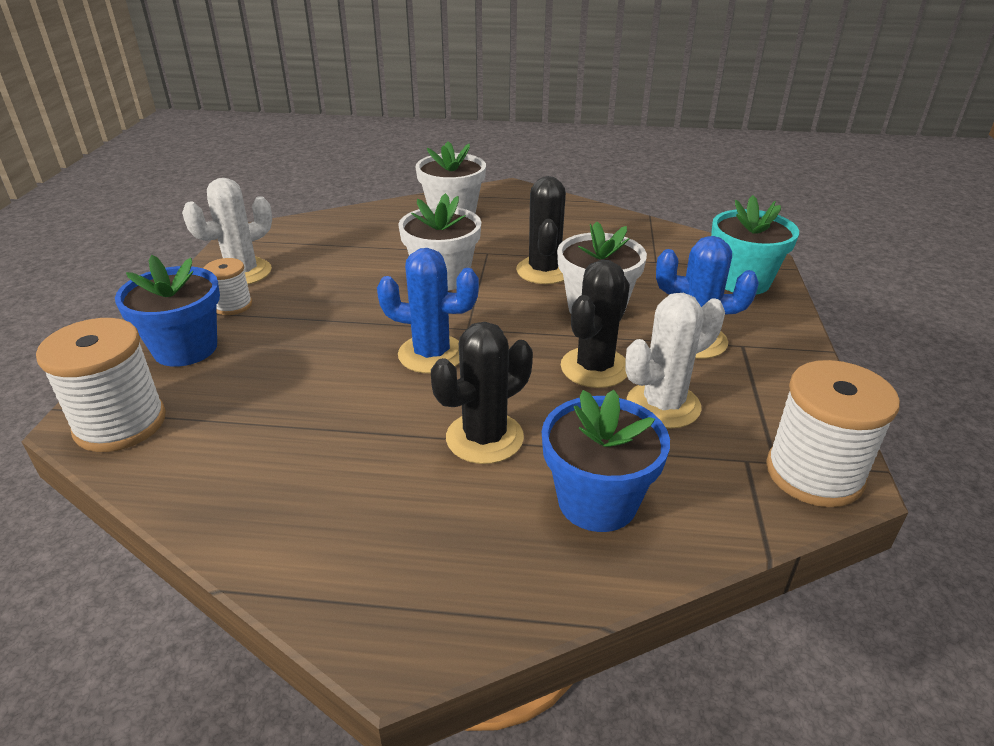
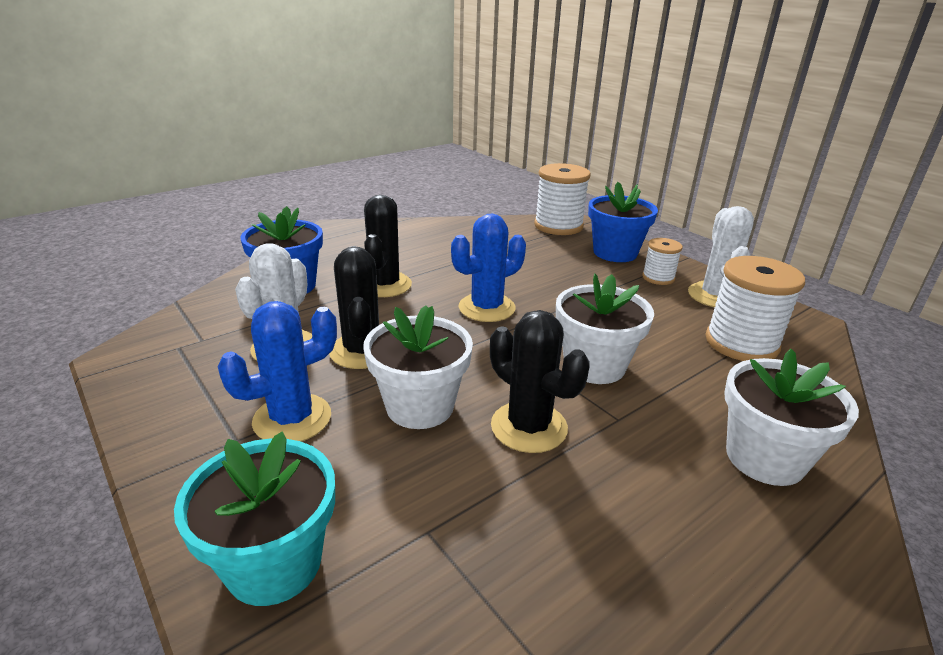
camera: 135 degrees right, 5 degrees down
(814, 474) = (145, 351): white spool -> white spool (741, 343)

